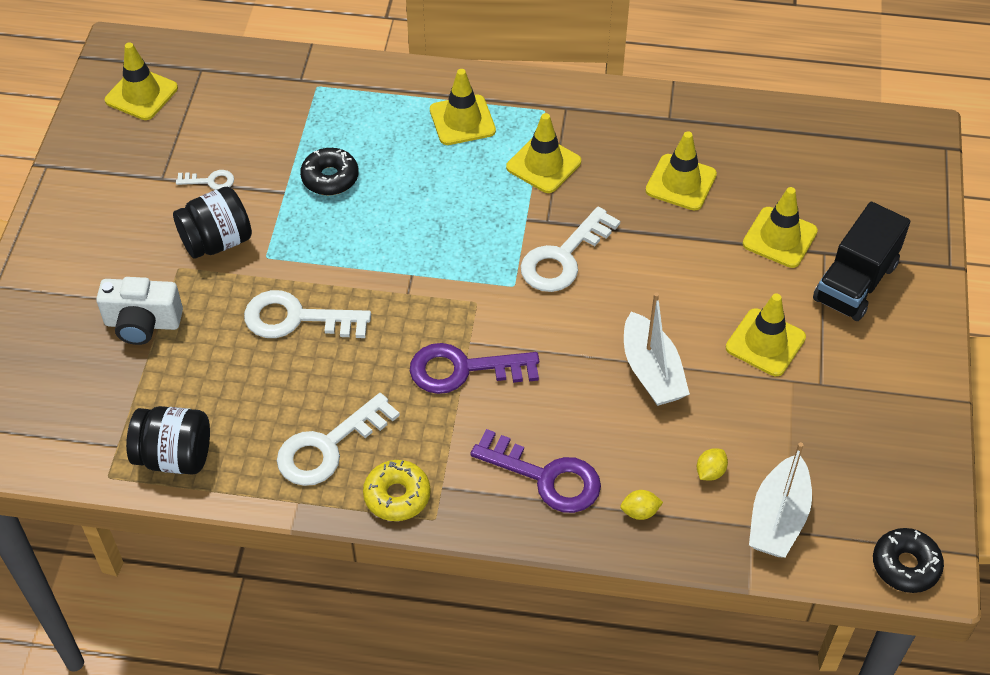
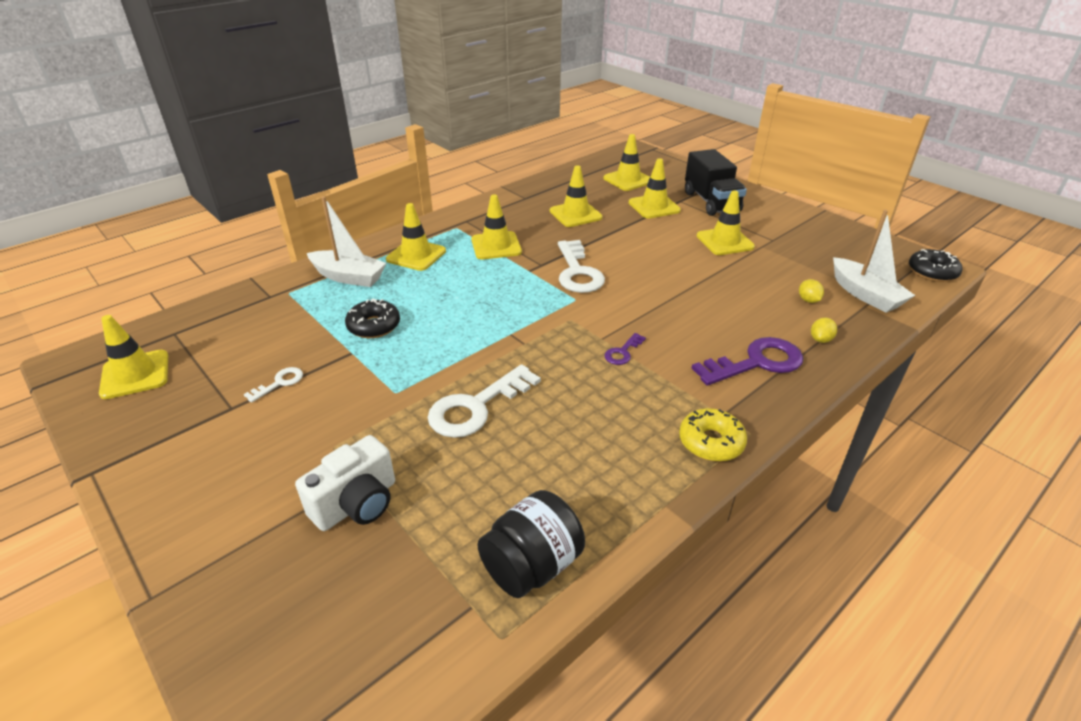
camera: 50 degrees left, 15 degrees down
(217, 241) = (341, 410): black jar -> none
(328, 447) = (624, 455): white key -> none
(463, 369) = (622, 352): purple key -> purple key, size x0.49
(651, 371) = (706, 284): white boat -> white boat (348, 277)
(822, 176) = (628, 180): none -> yellow traffic cone

